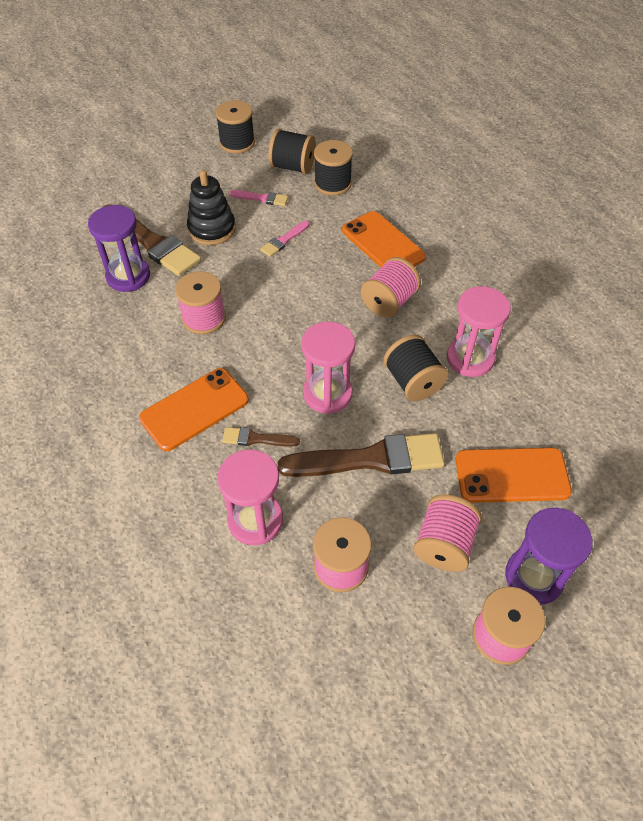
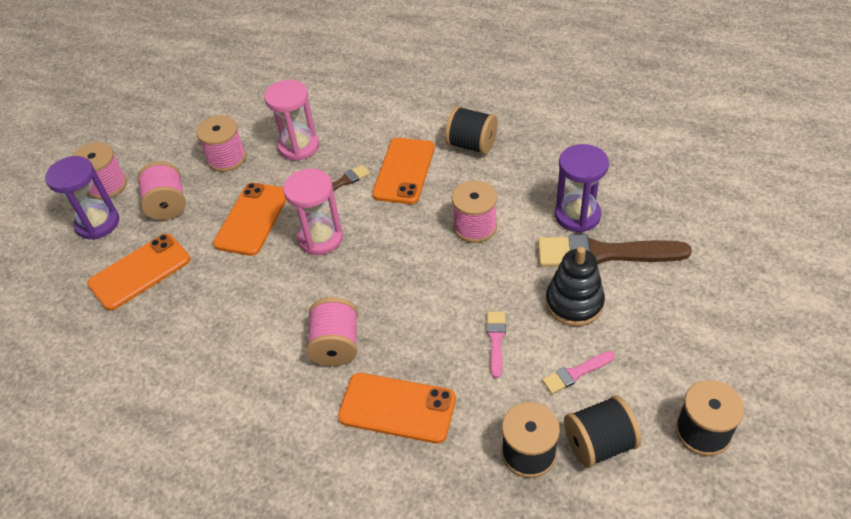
camera: 145 degrees right, 5 degrees down
(370, 459) = (252, 219): brown brush -> orange phone
(413, 382) = (260, 289): black spool -> black spool (471, 145)
(470, 358) = (223, 341): pink hourglass -> none

